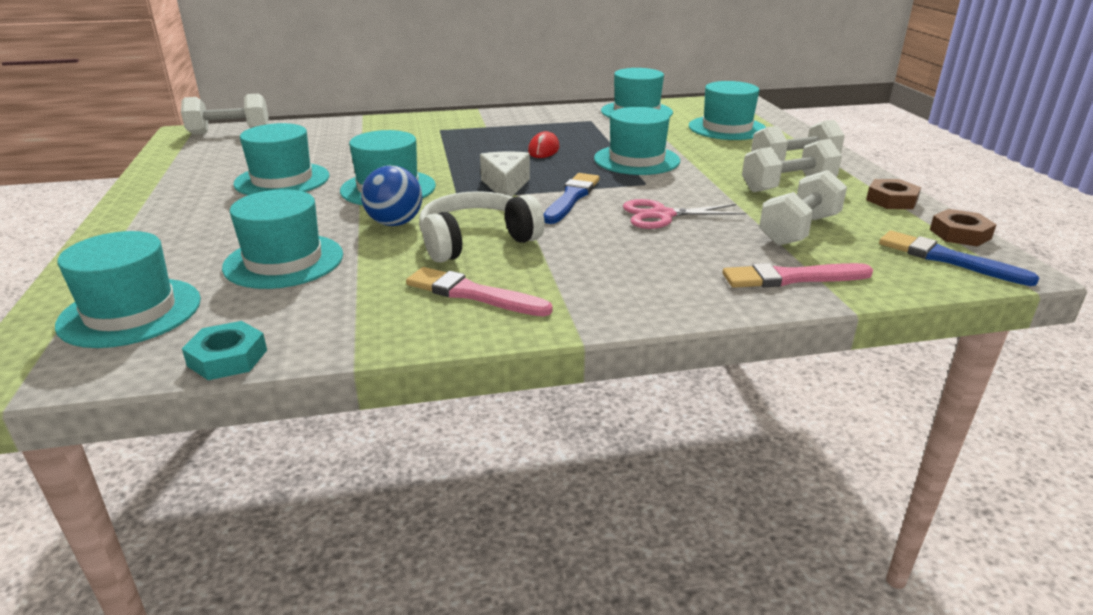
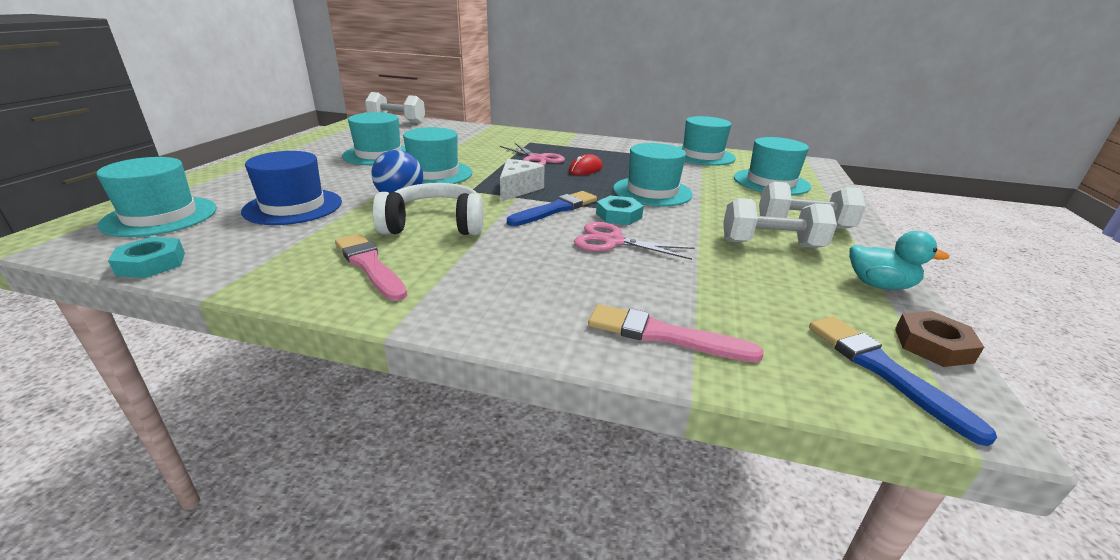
camera: 25 degrees right, 0 degrees up
(284, 261) = (293, 207): turquoise hat -> blue hat
(477, 148) = (537, 159): none -> pink scissors
(636, 190) = (618, 215): none -> turquoise nut
(799, 230) = (733, 289): white dumbbell -> none
(891, 200) = (879, 285): brown nut -> turquoise duck

